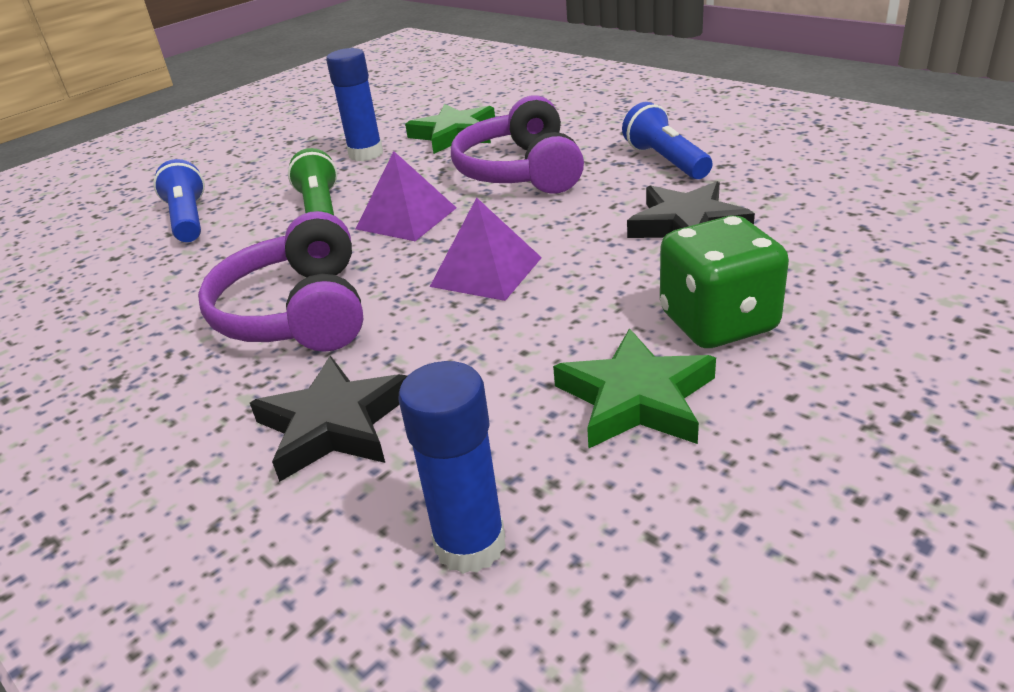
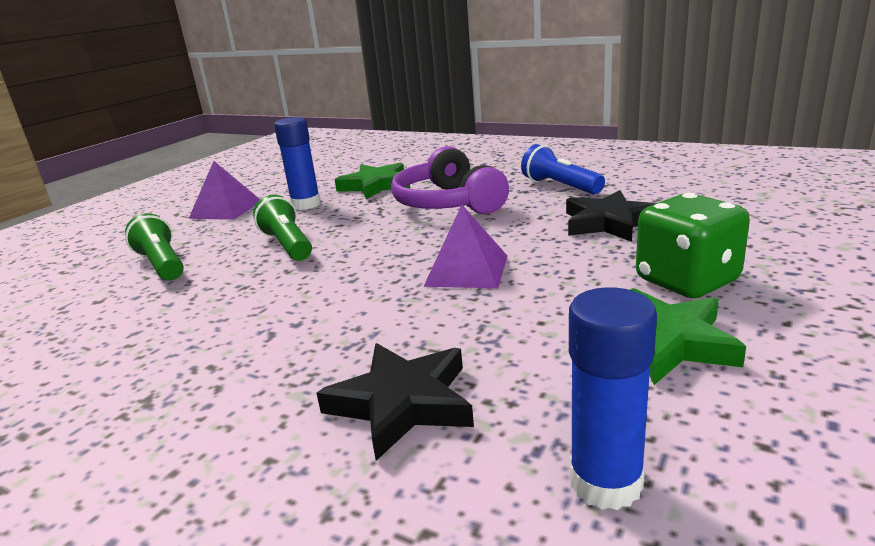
camera: 15 degrees left, 10 degrees down
(188, 219) = (161, 264): blue flashlight -> green flashlight
(297, 312) = (310, 320): purple headphones -> none
(406, 218) = (370, 242): purple pyramid -> purple pyramid (226, 209)

